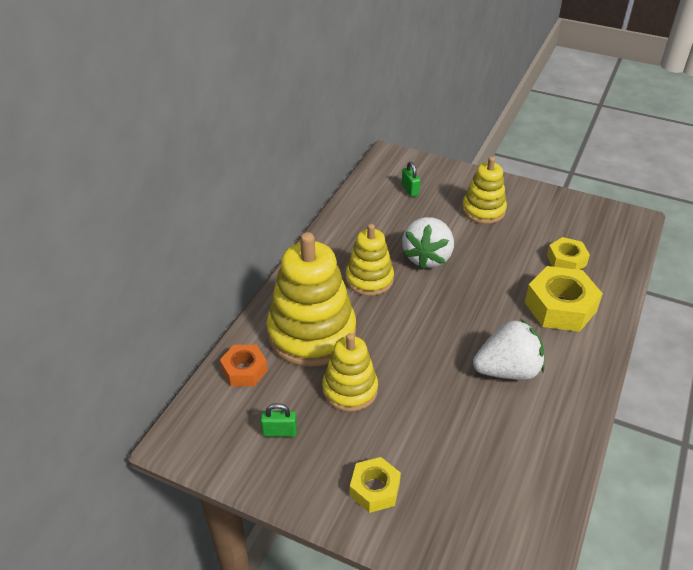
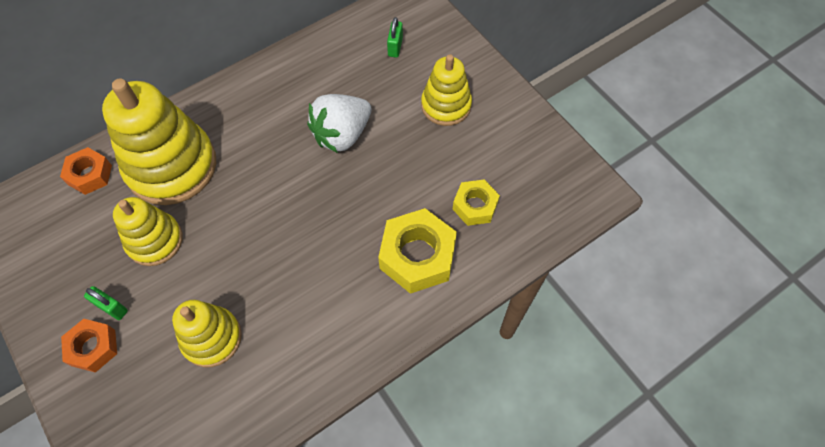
camera: 30 degrees right, 20 degrees up
(279, 432) = (68, 250): green padlock -> green padlock (112, 307)
(369, 279) = (268, 133): yellow stacking toy -> yellow stacking toy (211, 338)
(374, 489) = (93, 347): yellow nut -> orange nut
(507, 370) = (304, 297): white strawberry -> none

